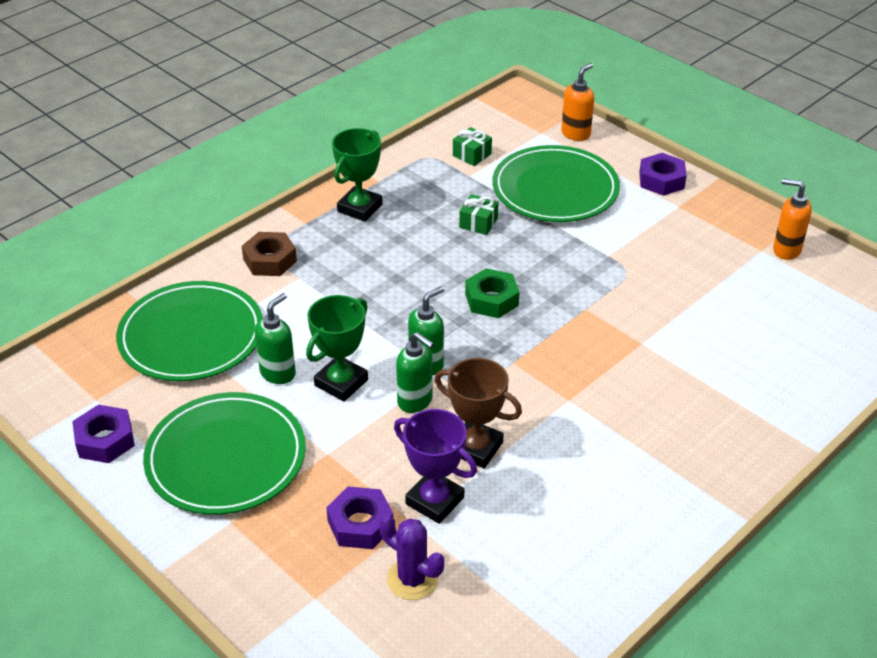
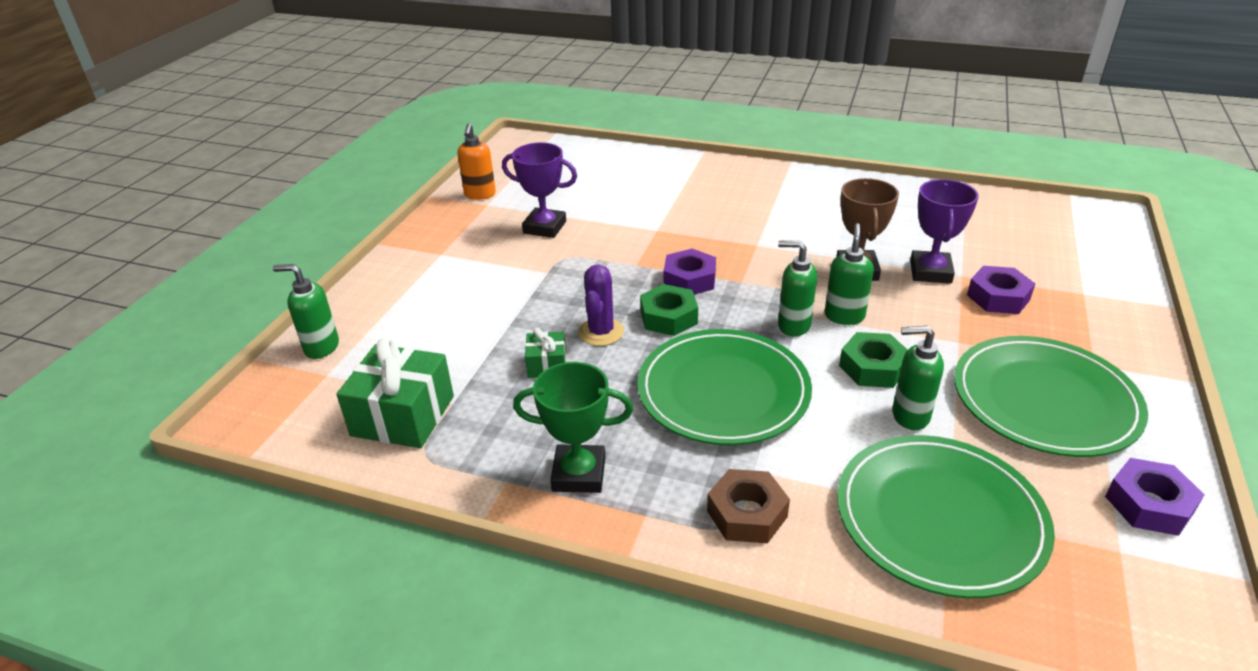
camera: 115 degrees left, 5 degrees down
(341, 382) = (872, 367): green trophy -> green nut
(412, 579) = (1006, 259): purple cactus -> purple cactus (601, 332)
(472, 155) = (403, 416): green gift -> green gift, size x1.94
(555, 189) = (449, 331): green plate -> green plate (723, 391)
(576, 134) = (321, 347): orange soap dispenser -> green soap dispenser
(661, 180) = (398, 272): purple nut -> purple nut (689, 279)
(691, 274) = (544, 227): none -> purple trophy

